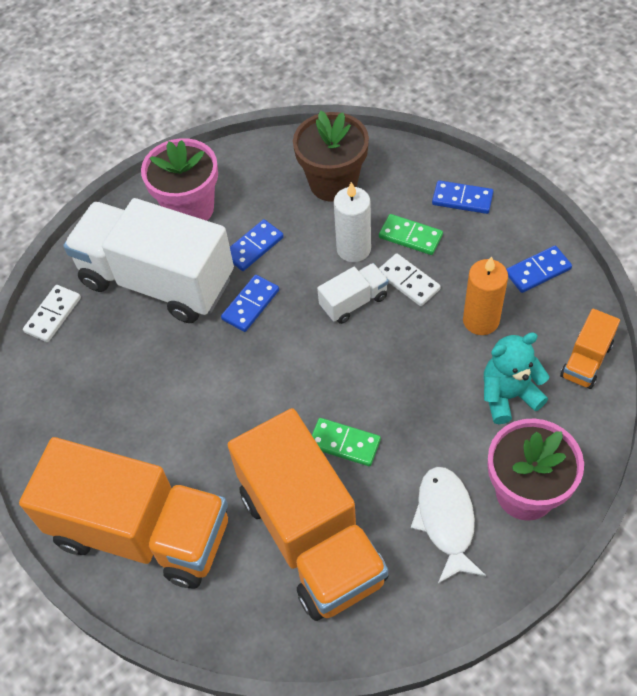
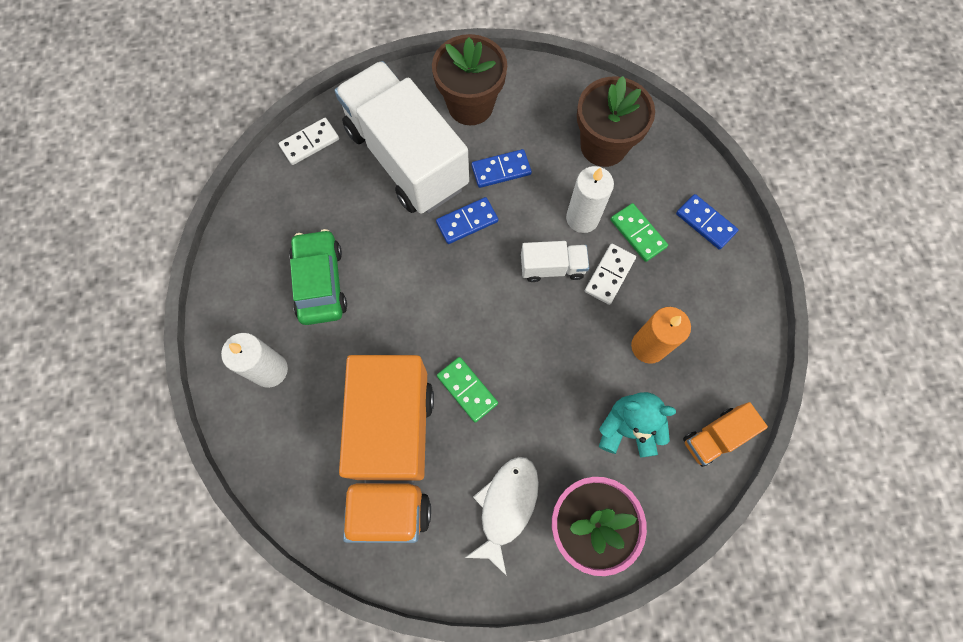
camera: 25 degrees right, 15 degrees up
(142, 428) = (320, 282): none -> green car
(142, 532) = (270, 370): orange truck -> white candle
(190, 209) = (470, 105): pink flower pot -> brown flower pot
(408, 281) = (609, 275): white domino -> white domino turned 45 degrees clockwise
(538, 271) = (728, 329): blue domino -> none

